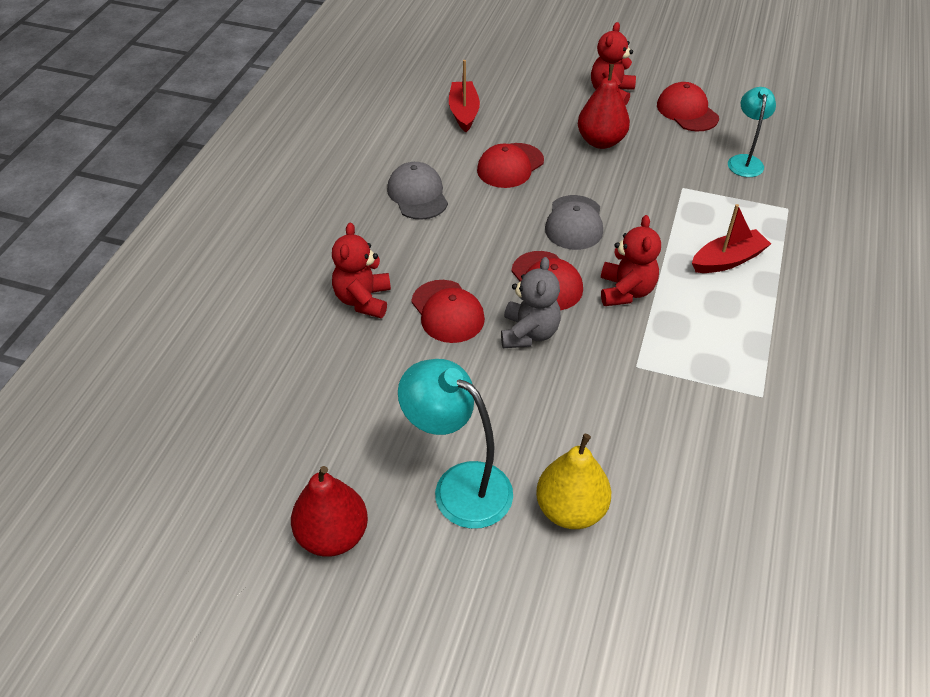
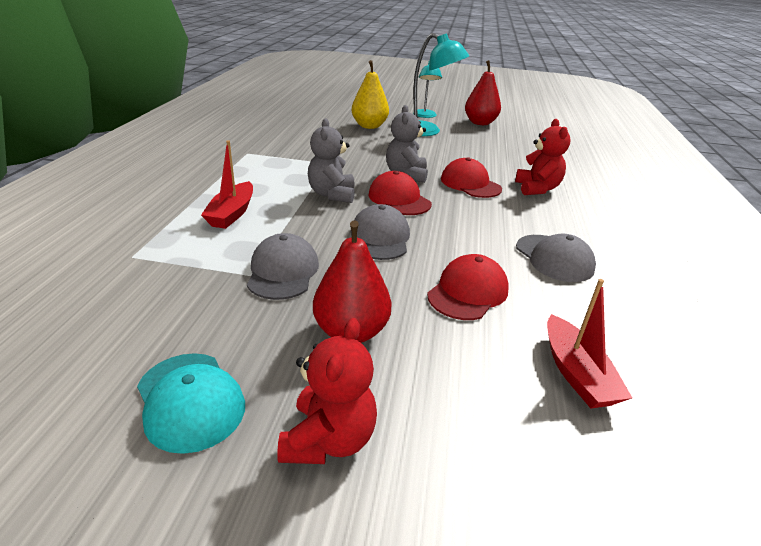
camera: 170 degrees right, 15 degrees down
(626, 291) = (332, 194): red teddy bear -> grey teddy bear
(657, 189) = (283, 271): none -> grey cap
(687, 111) = (190, 400): red cap -> turquoise cap
(727, 260) = (232, 213): red boat -> red boat turned 45 degrees counterclockwise
(744, 161) = (145, 311): turquoise lamp -> turquoise lamp (425, 116)

